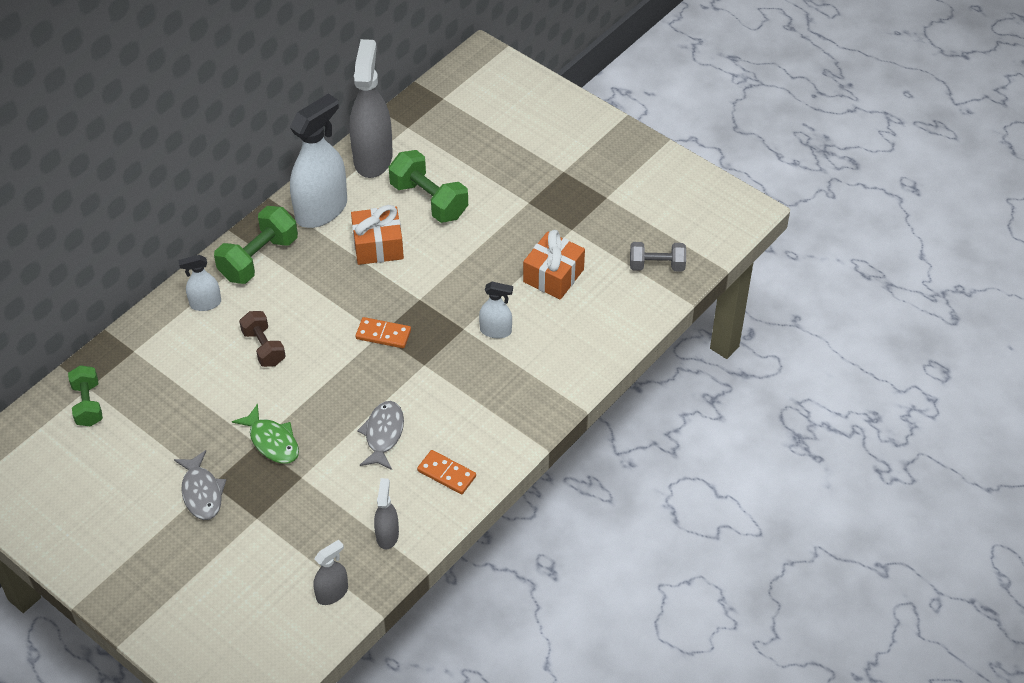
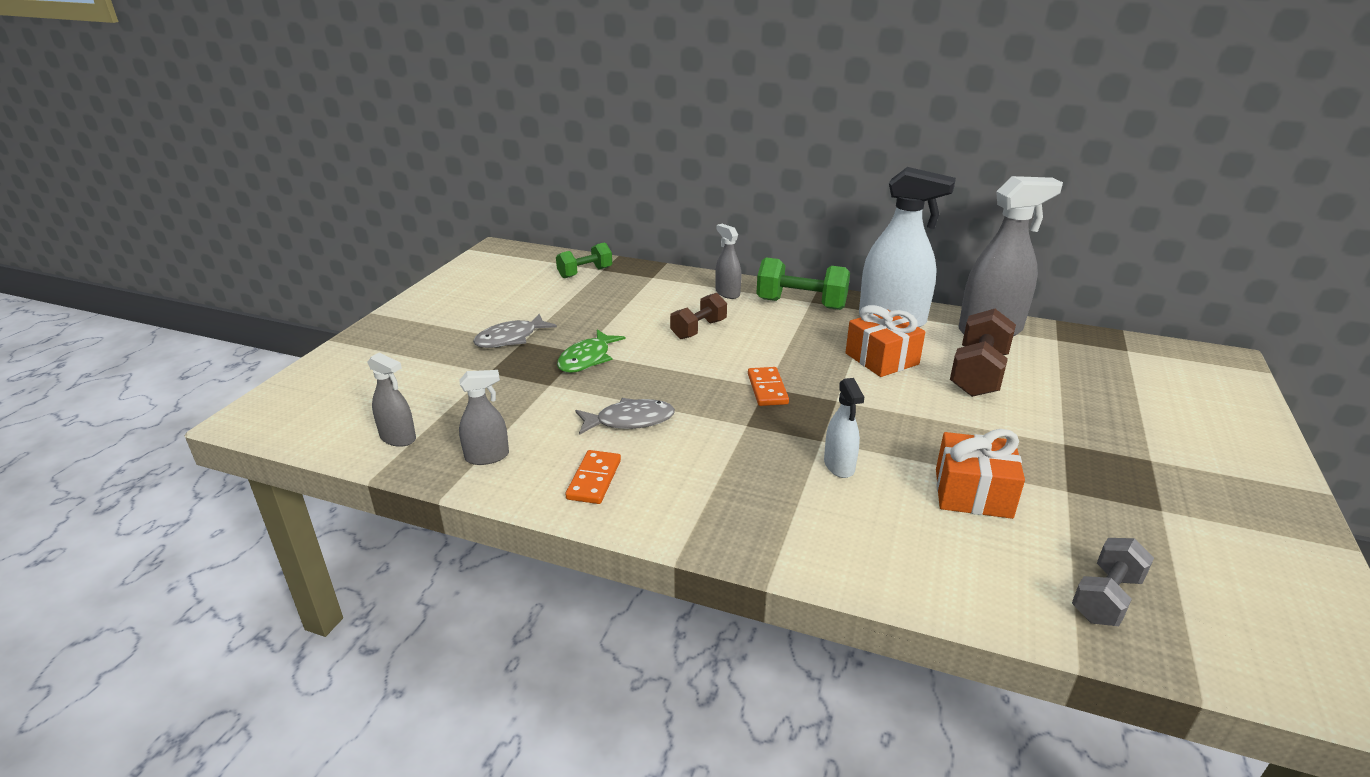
camera: 70 degrees right, 20 degrees down
(205, 303) = (727, 293): white spray bottle -> grey spray bottle
(429, 200) = (978, 374): green dumbbell -> brown dumbbell
(656, 266) = (1106, 598): grey dumbbell -> grey dumbbell turned 60 degrees clockwise

